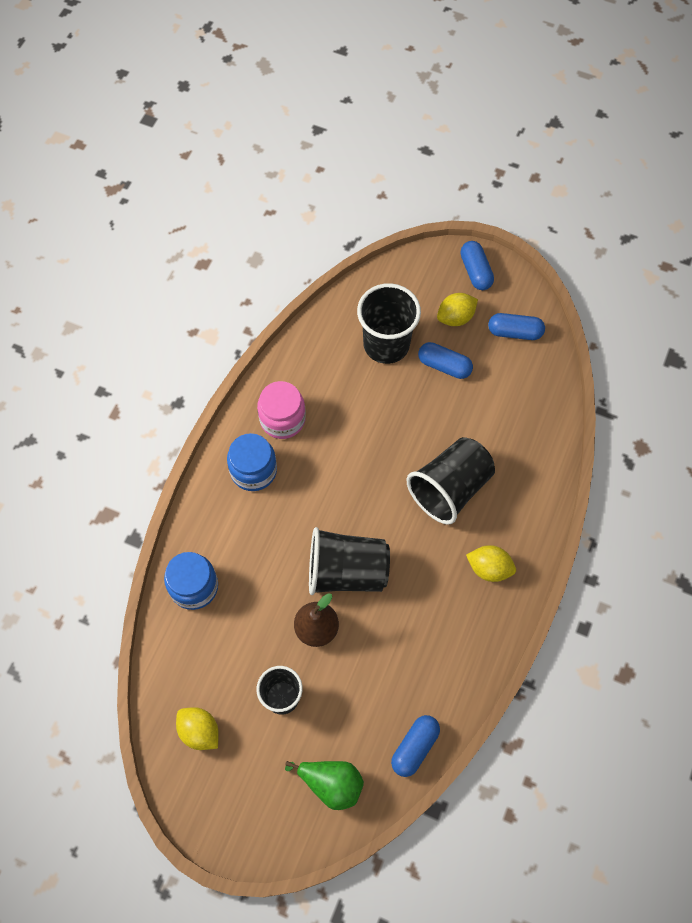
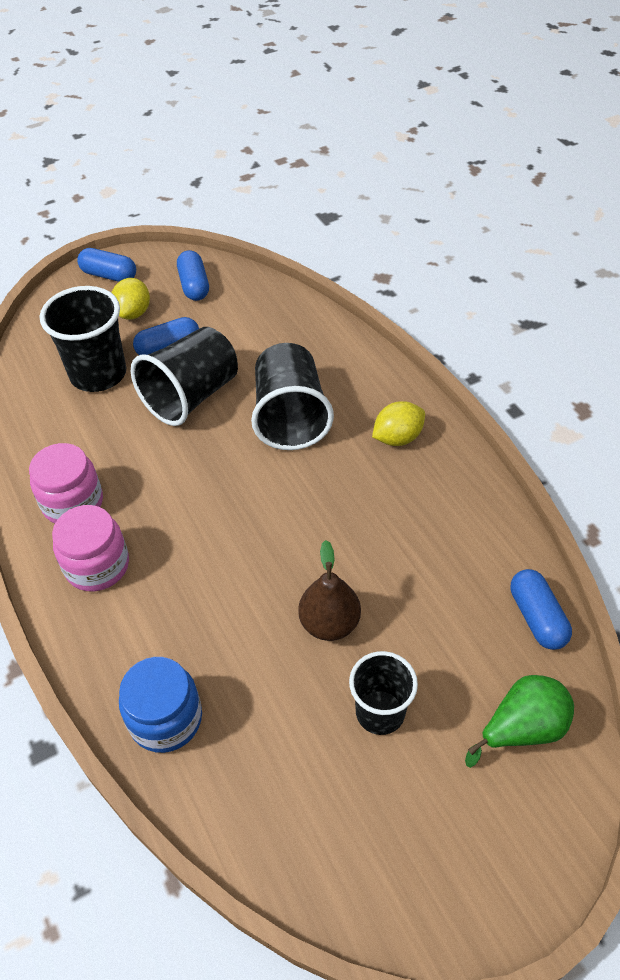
camera: 50 degrees left, 15 degrees down
(199, 731) = (348, 838): yellow lemon -> none
(253, 470) = (97, 565): blue jar -> pink jar
(346, 571) = (292, 554): black cup -> black cup (191, 396)
(514, 332) = (194, 285): blue capsule -> blue capsule turned 60 degrees counterclockwise

